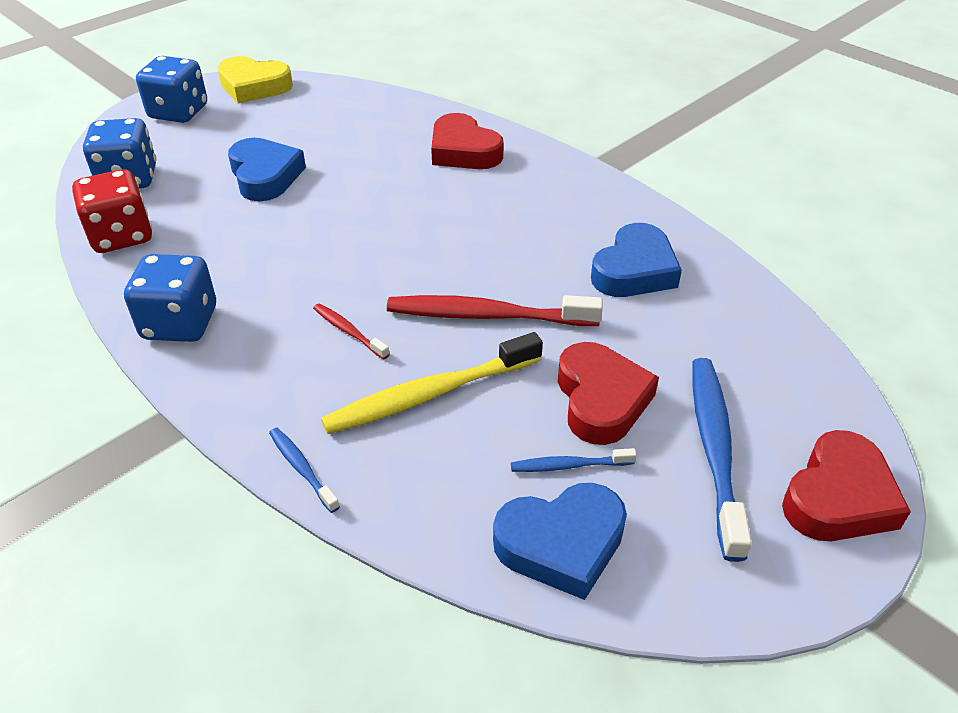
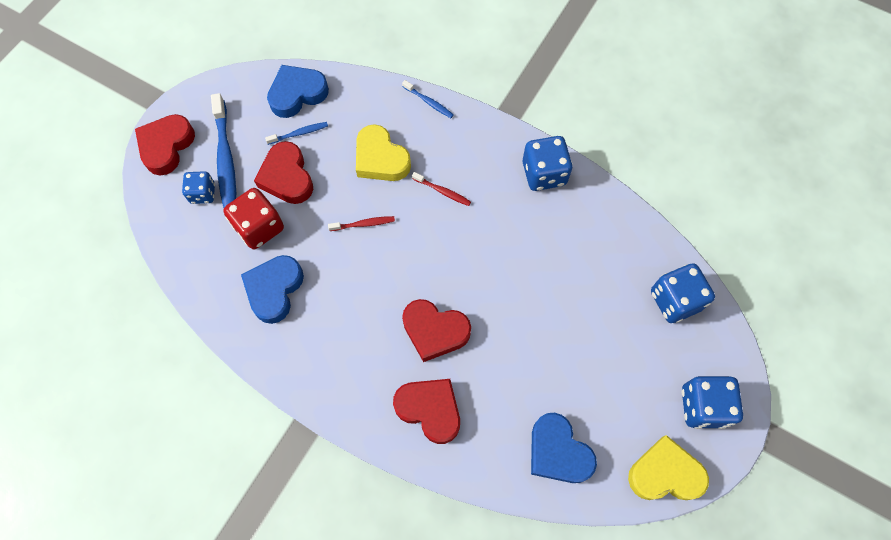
camera: 165 degrees right, 25 degrees up
(121, 236) = (633, 237): red dice -> red dice (259, 227)
(265, 176) = (574, 331): blue heart -> blue heart (558, 452)
(430, 394) = (380, 159): yellow toothbrush -> yellow heart
(431, 202) = (435, 331): none -> red heart
(487, 316) = (363, 224): red toothbrush -> red toothbrush, size x0.49
(753, 404) = (203, 193): none -> blue dice

